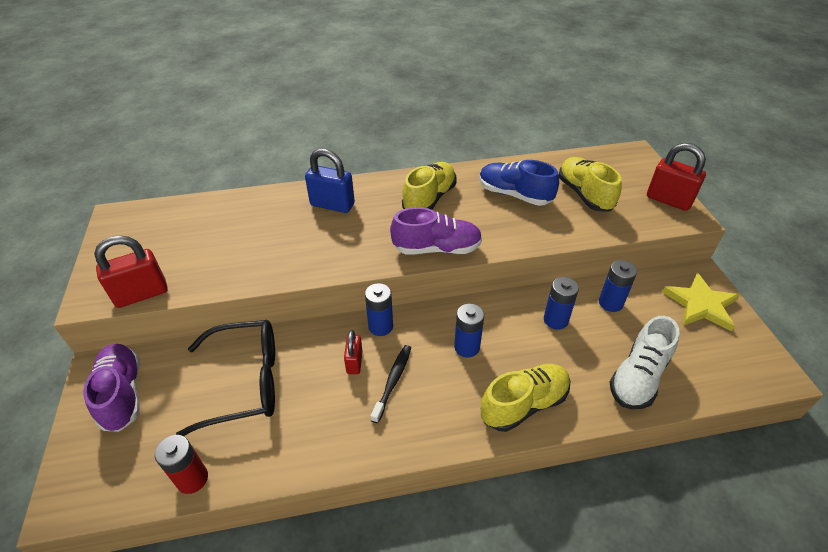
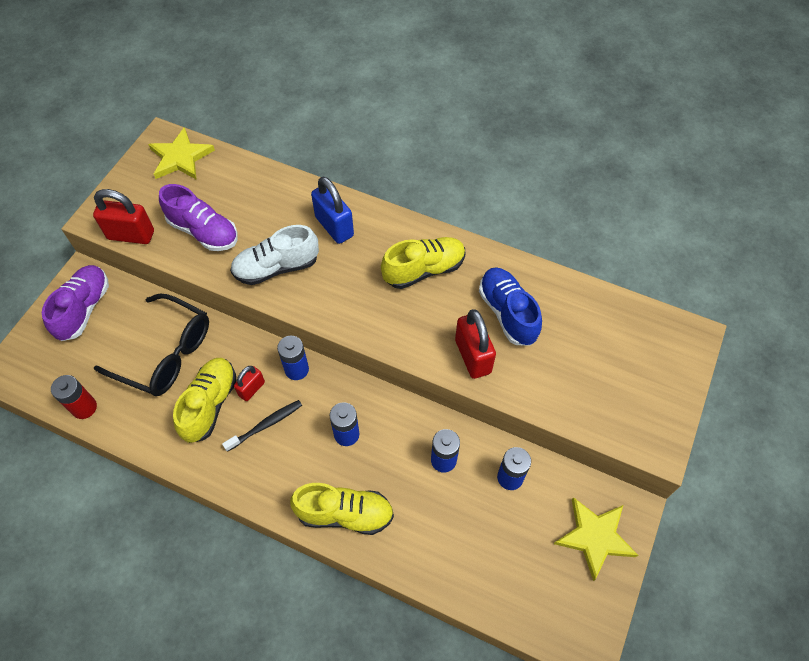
camera: 35 degrees right, 15 degrees up
(146, 220) = (180, 157): none -> yellow star
(437, 248) = (381, 330): purple shoe -> purple shoe (203, 231)
(584, 194) = (578, 355): yellow shoe -> yellow shoe (210, 404)
(638, 377) = (460, 559): white shoe -> white shoe (276, 267)
(668, 200) = (659, 415): red padlock -> red padlock (473, 356)

